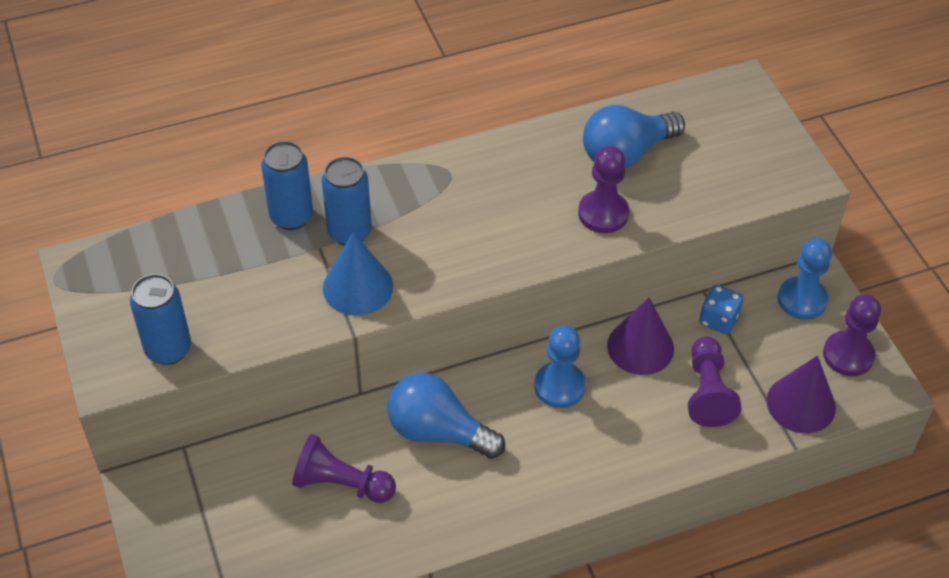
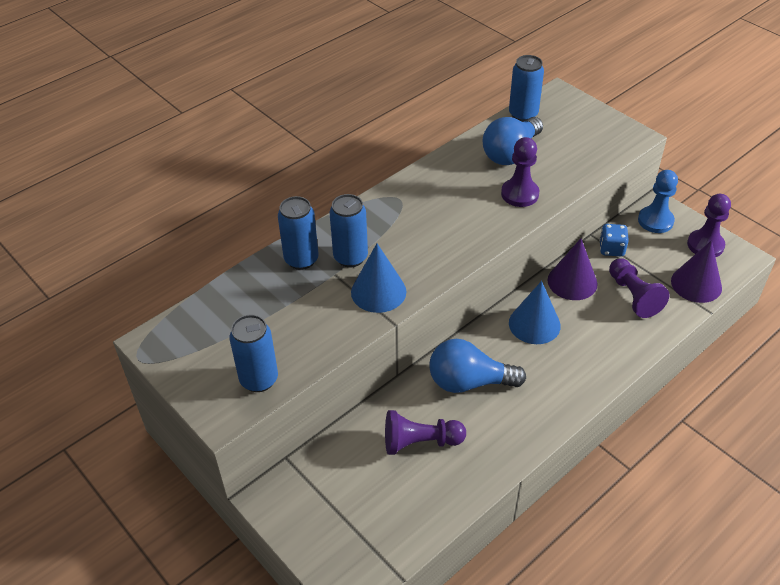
camera: 20 degrees left, 5 degrees down
(559, 386) = (534, 324): blue pawn -> blue cone
(676, 102) = (523, 114): none -> blue can

